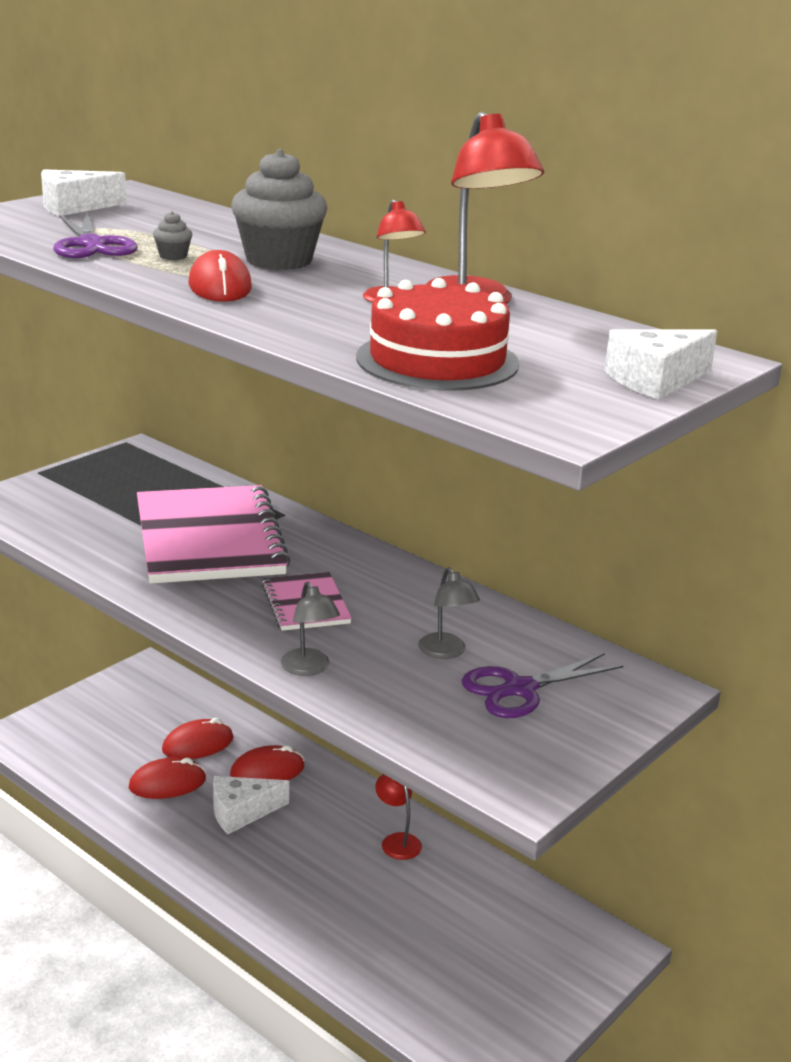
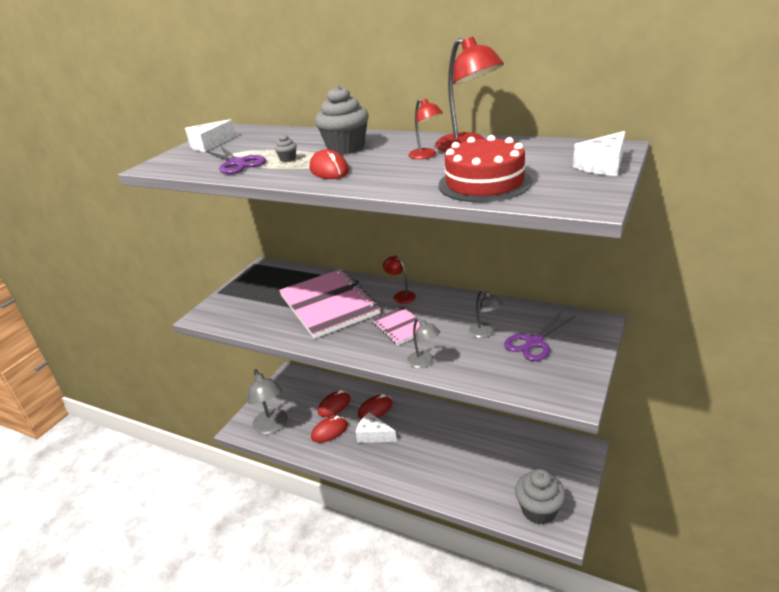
camera: 10 degrees left, 5 degrees up
(72, 748) = (272, 427): none -> grey lamp
(241, 812) = (373, 435): white cheese -> white cheese turned 60 degrees clockwise
(397, 841) = (456, 426): red lamp -> red lamp (401, 295)
(469, 1023) = (539, 510): none -> grey cupcake

